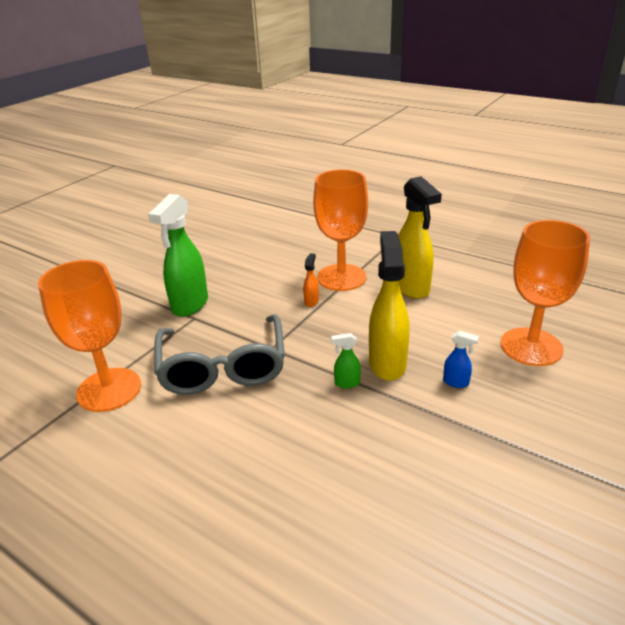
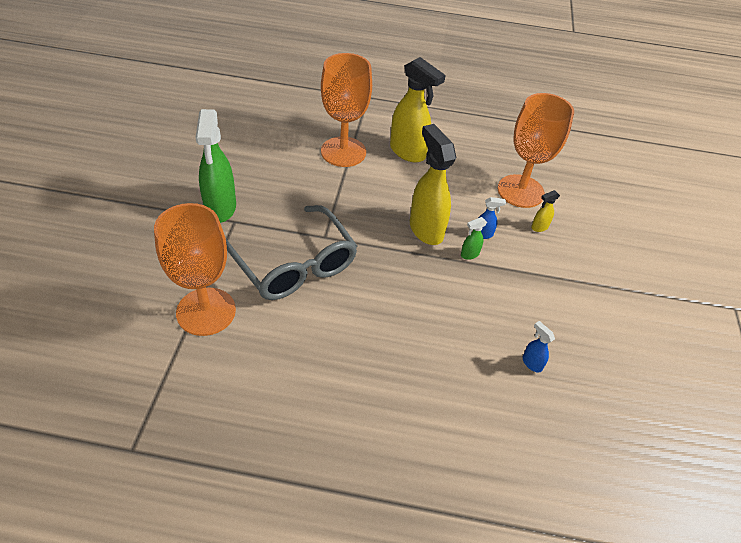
camera: 30 degrees left, 15 degrees up
(311, 301) = (331, 182): orange spray bottle -> none
(346, 383) = (404, 255): green spray bottle -> green spray bottle (469, 254)
(441, 550) = (531, 363): none -> blue spray bottle
(537, 390) = (539, 227): none -> yellow spray bottle

